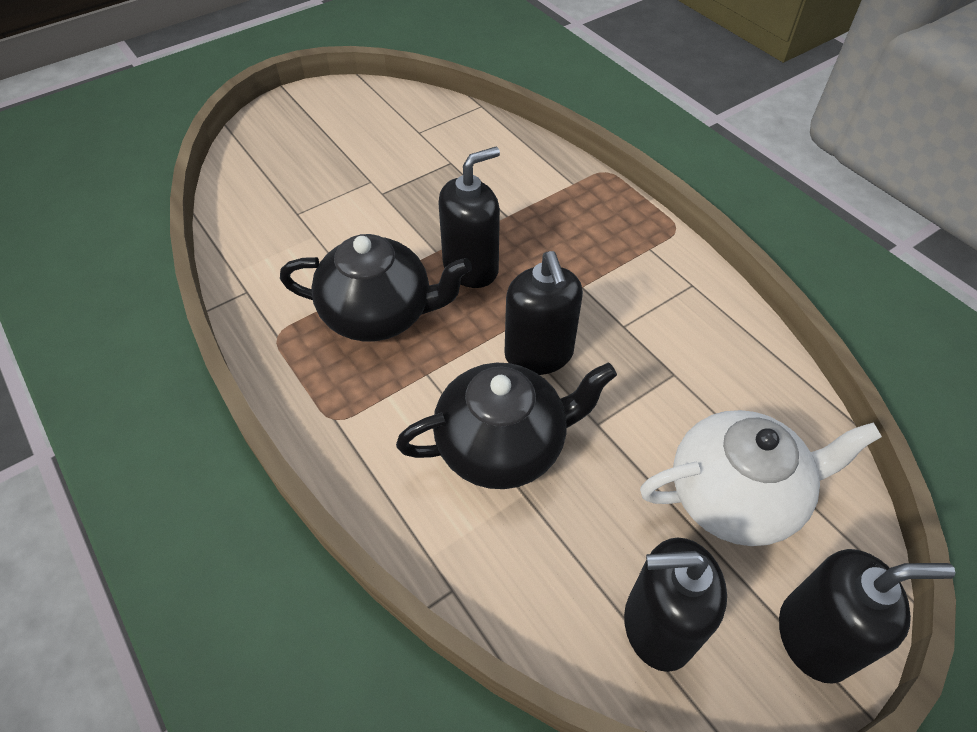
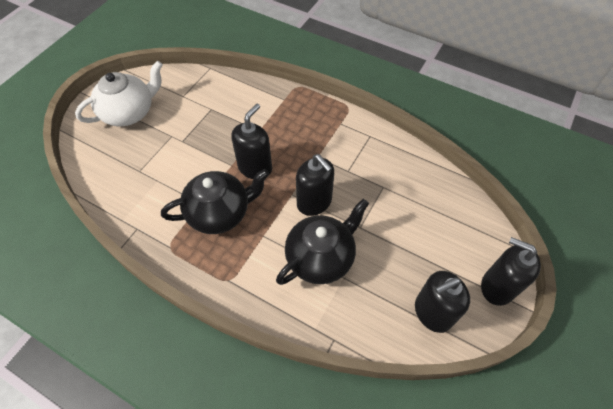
camera: 25 degrees left, 5 degrees up
(735, 496) = (437, 236): white teapot -> white teapot (129, 112)
(814, 637) = (497, 287): black soap dispenser -> black soap dispenser turned 120 degrees counterclockwise

